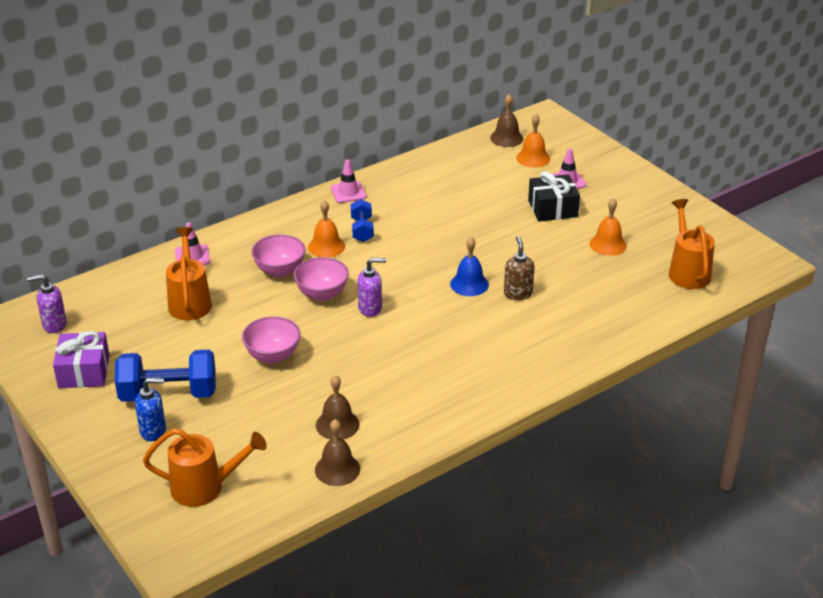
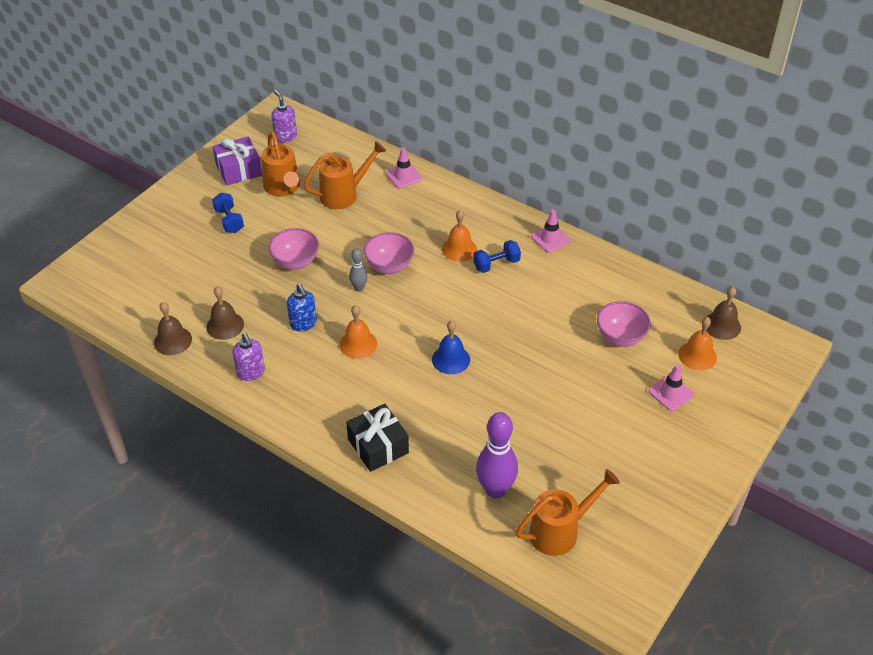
camera: 70 degrees right, 10 degrees up
(153, 431) = (185, 227): blue soap dispenser -> blue soap dispenser (303, 324)
(168, 394) = (229, 221): blue dumbbell -> blue dumbbell, size x0.56
(205, 488) = (133, 274): orange watering can -> orange watering can (283, 188)
(280, 270) = (410, 231): pink bowl -> pink bowl (620, 337)
(340, 320) = (359, 288): none -> grey bowling pin
(370, 308) = (383, 302): purple soap dispenser -> purple soap dispenser (251, 373)
(518, 293) = (453, 398): brown soap dispenser -> none
(552, 208) = (612, 392): black gift -> black gift (378, 446)
(608, 244) = (573, 452): orange bell -> orange bell (358, 344)
(632, 294) = (495, 490): none -> purple bowling pin

